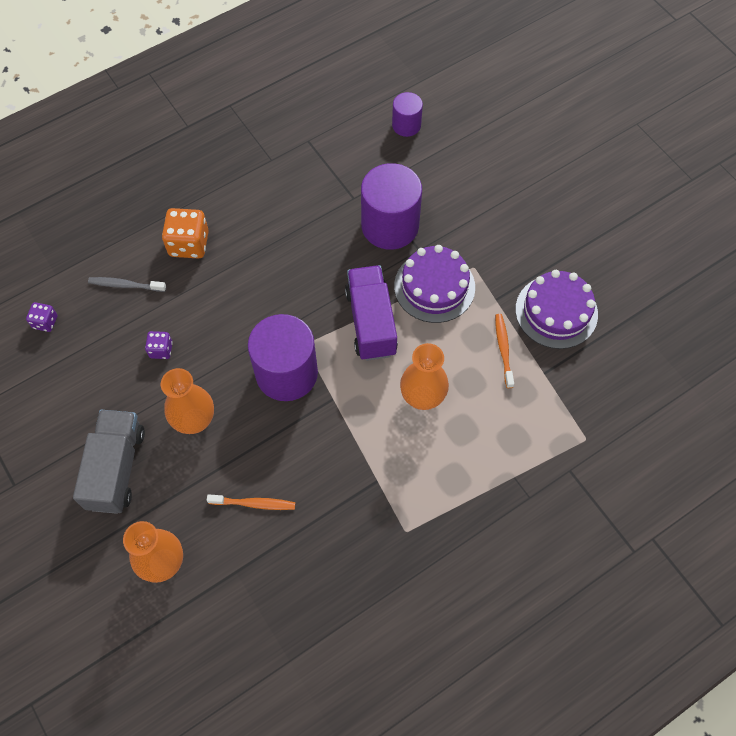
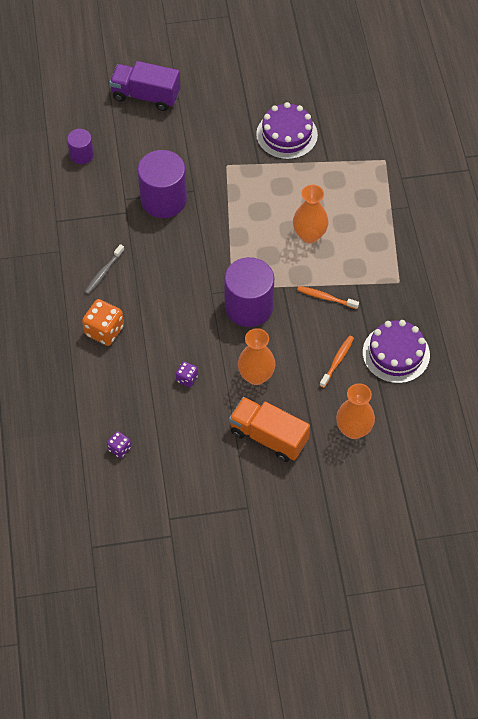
camera: 65 degrees left, 5 degrees down
(116, 468) = (268, 437): grey truck -> orange truck
(125, 285) = (117, 384): grey toothbrush -> grey toothbrush (103, 272)
(371, 322) = (236, 242): purple truck -> purple truck (146, 96)
(434, 286) = (229, 194): purple cake -> purple cake (396, 353)
(503, 349) = (298, 175): orange toothbrush -> orange toothbrush (326, 298)

